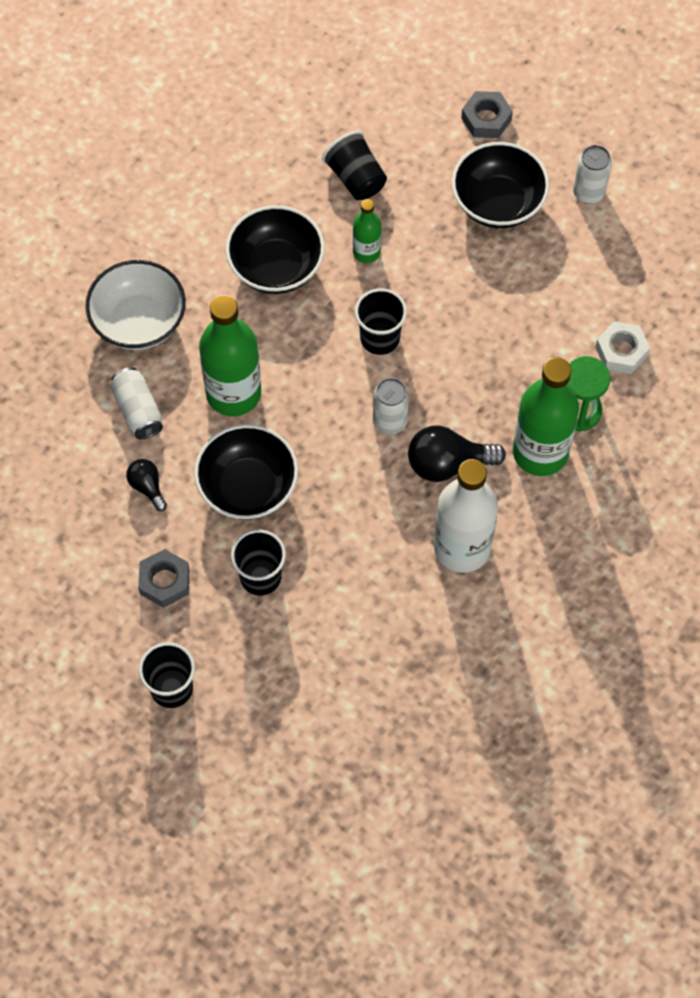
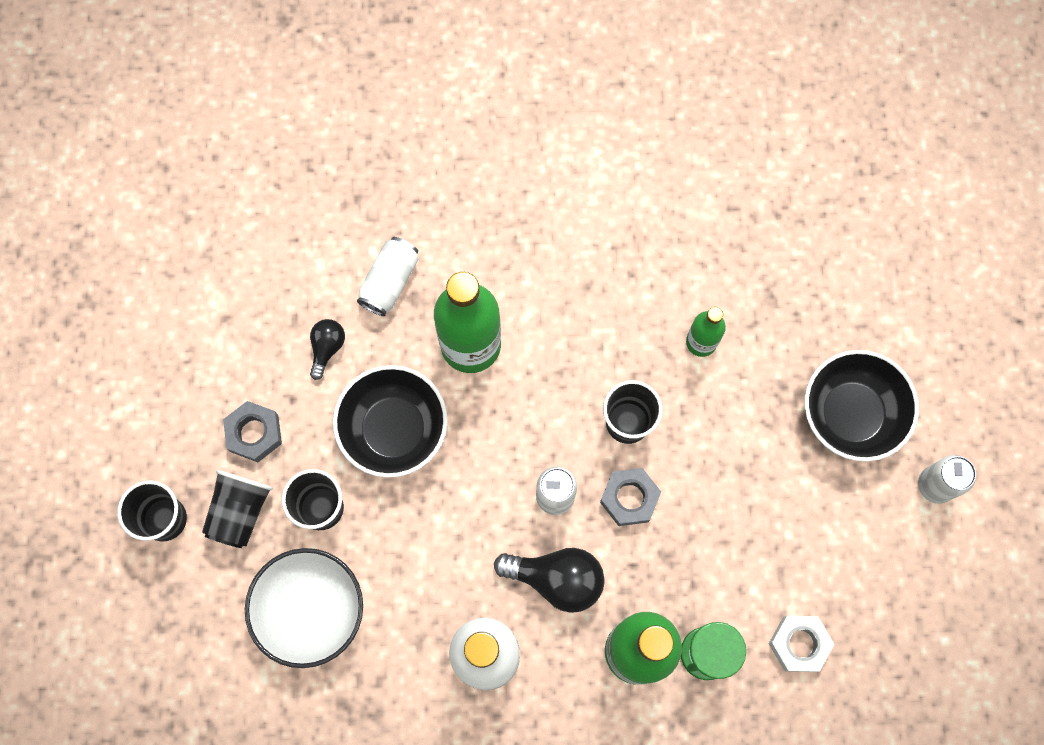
camera: 50 degrees right, 10 degrees up
(139, 322) = (471, 213): white bowl -> white bowl (310, 610)
(276, 267) = (619, 280): black bowl -> none
(356, 178) = (765, 273): black cup -> black cup (240, 511)
(447, 464) = (557, 579): black light bulb -> black light bulb turned 150 degrees clockwise
(486, 119) = (927, 335): grey nut -> grey nut (629, 498)

